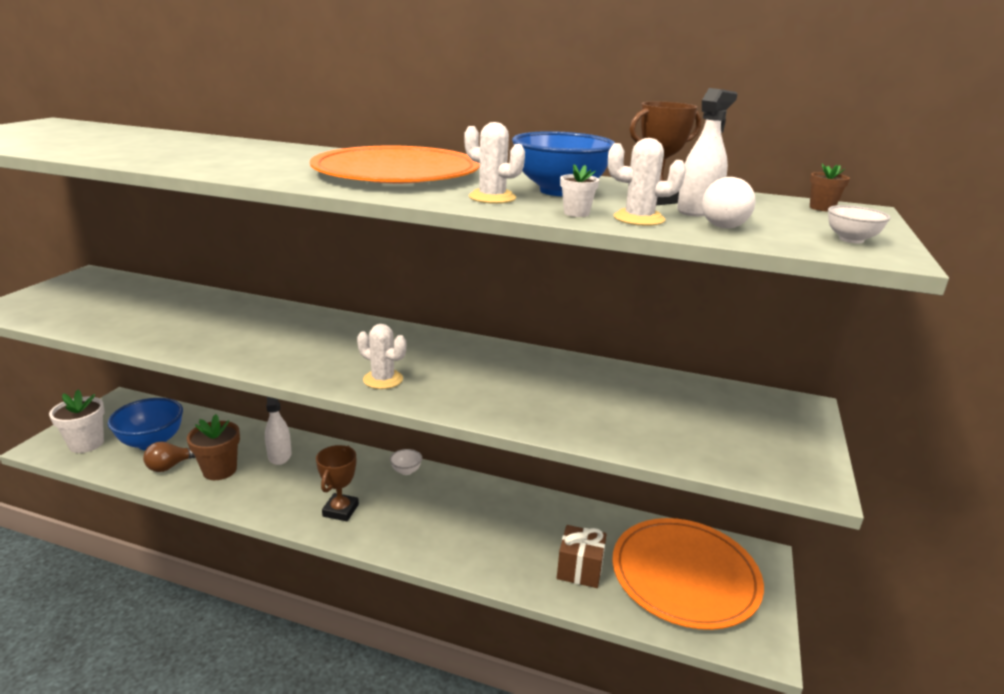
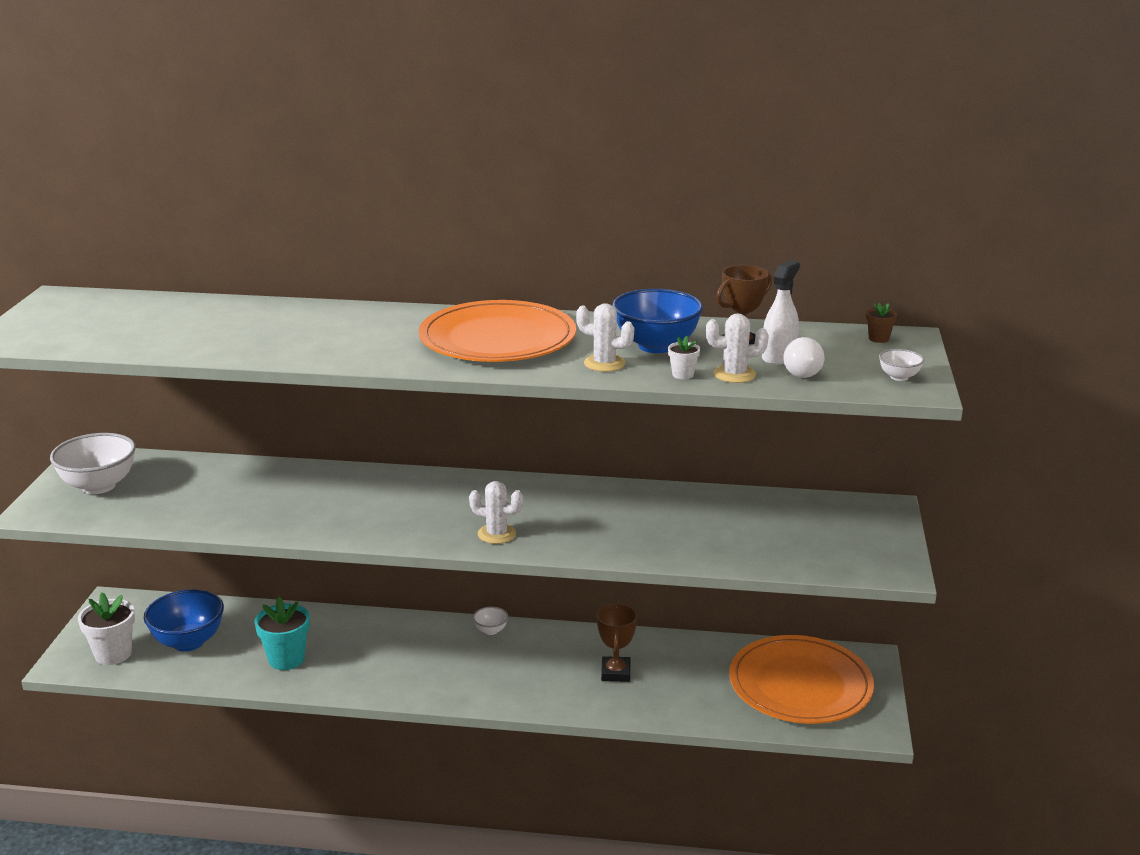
camera: 10 degrees left, 0 degrees up
(73, 295) = (99, 486): none -> white bowl
(170, 466) = (228, 663): brown light bulb -> none
(220, 470) = (286, 659): brown flower pot -> turquoise flower pot
(279, 455) = (343, 635): white spray bottle -> none
(340, 510) = (441, 678): brown trophy -> brown trophy (615, 673)
(580, 569) = (700, 694): brown gift -> none

